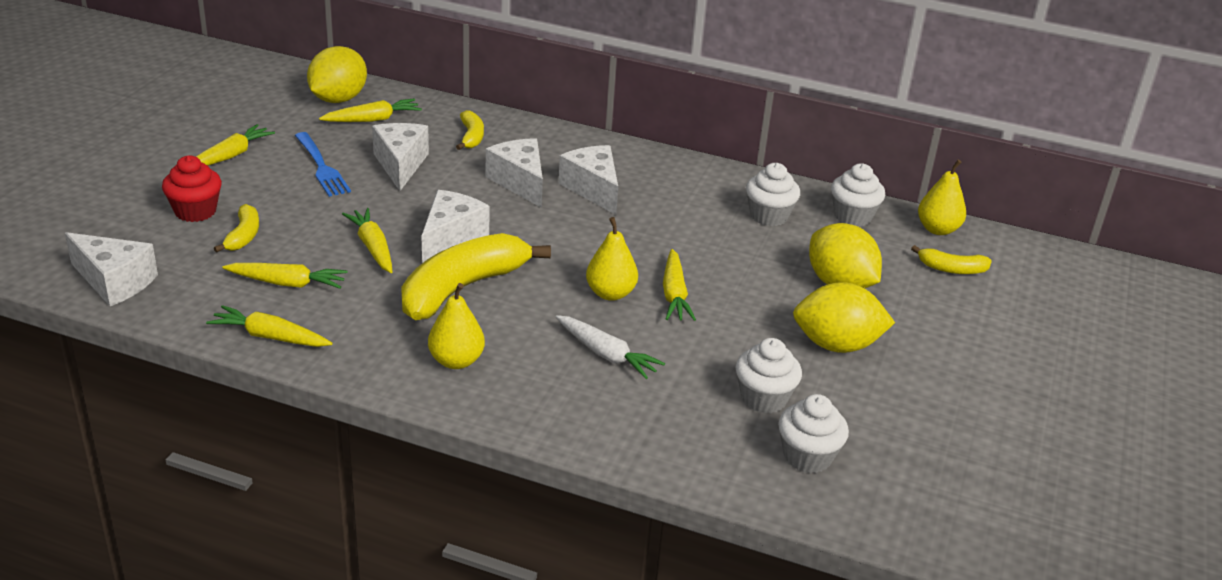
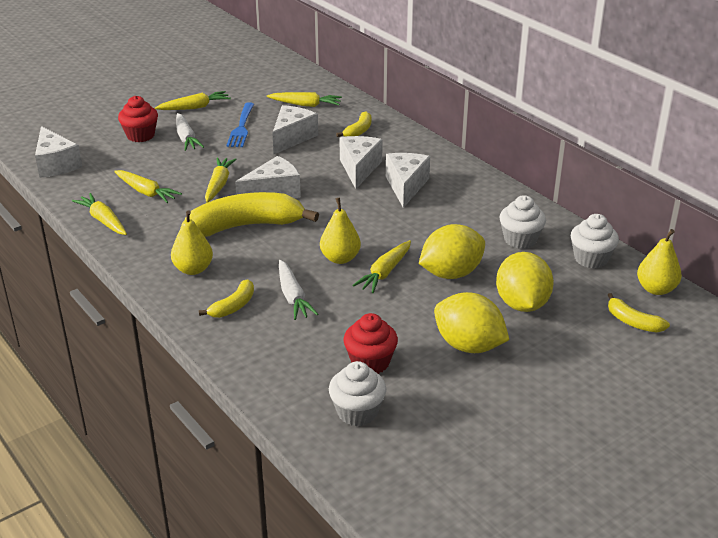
camera: 35 degrees right, 0 degrees up
(243, 236) = (152, 157): yellow banana -> yellow banana (233, 306)
(263, 199) = (186, 138): none -> white carrot
(338, 99) = (297, 87): yellow lemon -> yellow lemon (451, 273)
(763, 398) = (370, 362): white cupcake -> red cupcake

